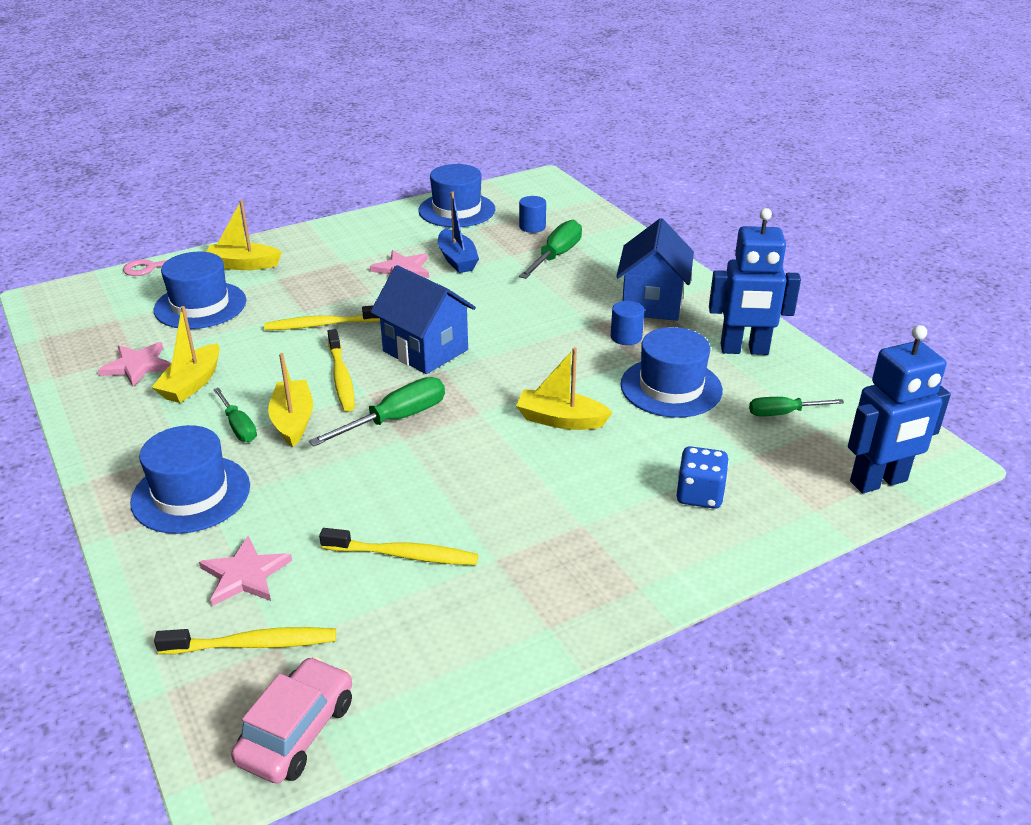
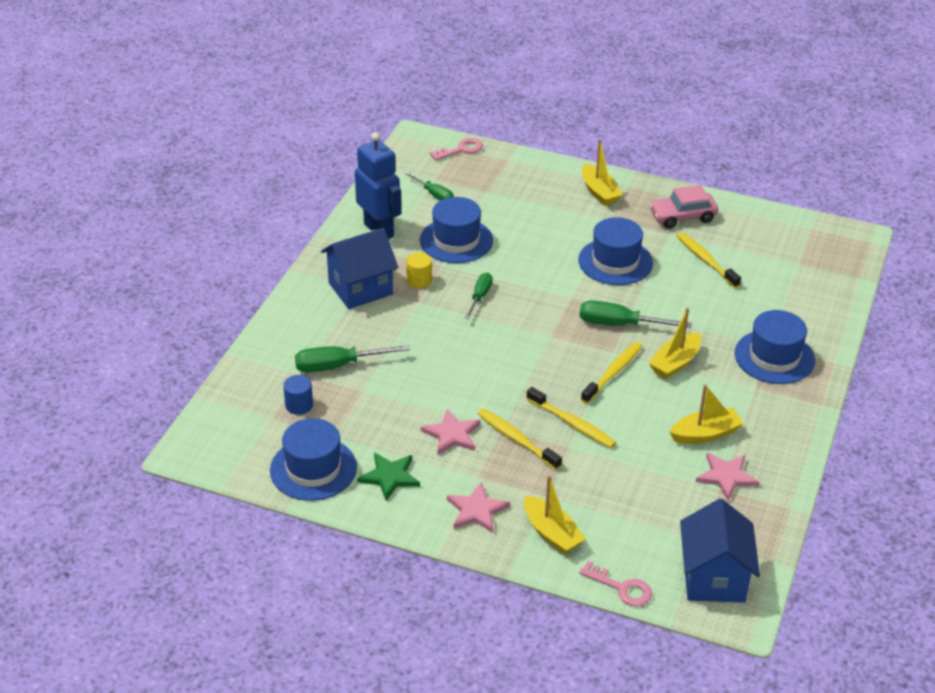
camera: 130 degrees left, 5 degrees up
(200, 305) = (630, 508): blue hat -> blue hat (615, 262)
(238, 427) = (709, 381): green screwdriver -> green screwdriver (480, 296)
(245, 575) = (785, 299): pink star -> pink star (476, 510)
(253, 644) = (809, 270): yellow toothbrush -> yellow toothbrush (516, 439)
(297, 731) = (821, 233): pink car -> pink car (682, 217)
(402, 231) = (390, 477): none -> green star
(425, 350) = (540, 355): blue house -> blue house (714, 578)
(457, 260) = (402, 414): blue boat -> none
(560, 420) = (539, 265): yellow boat -> yellow boat (599, 192)
(626, 337) = (419, 280): blue cylinder -> yellow cylinder
(699, 495) = (542, 195): blue dice -> none
(879, 482) = (461, 149): blue robot -> pink key

